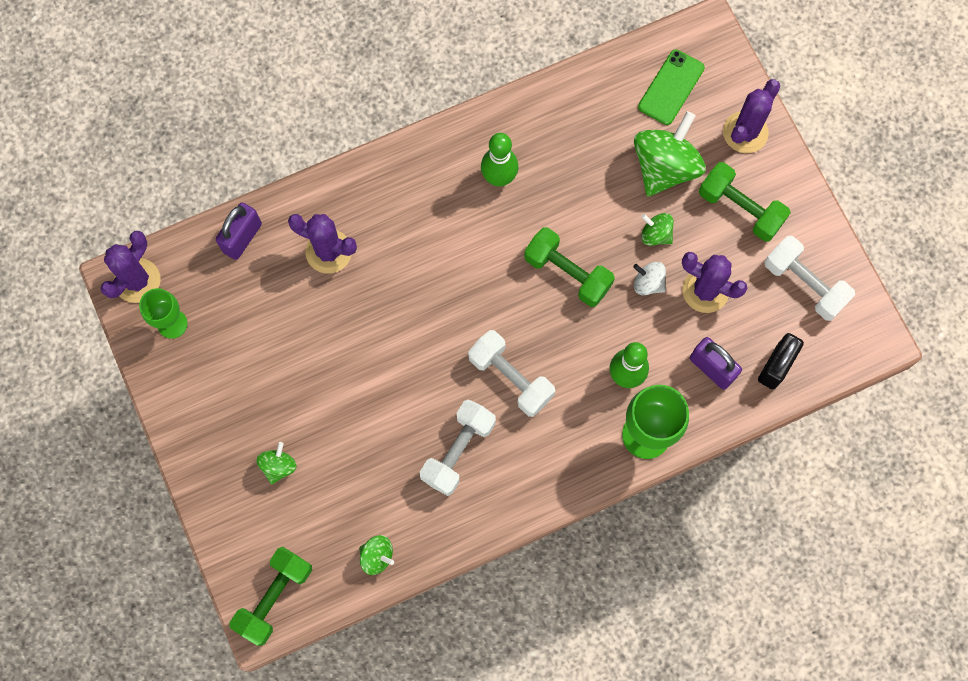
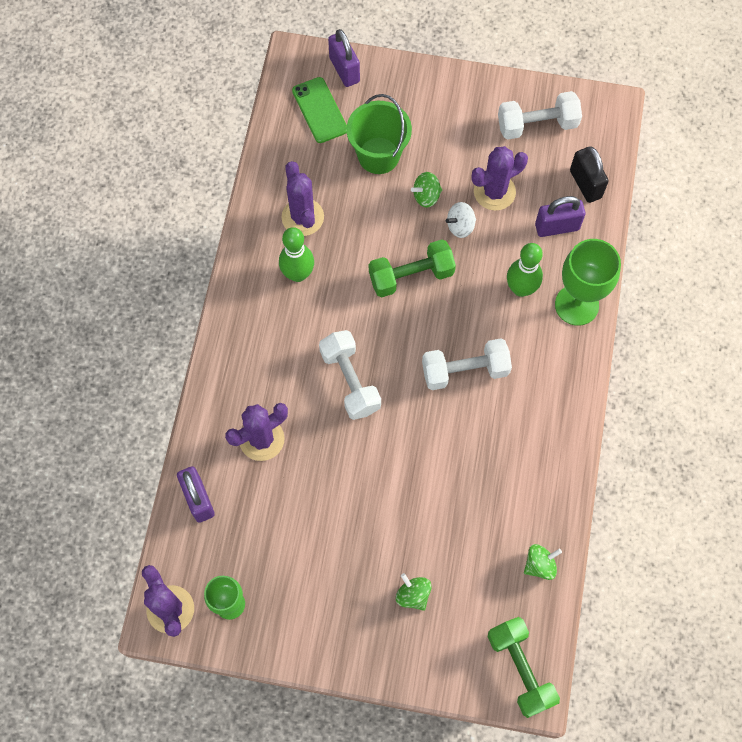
camera: 55 degrees left, 5 degrees down
(458, 451) = (496, 447): white dumbbell -> white dumbbell (350, 381)
(665, 167) = (378, 155): green spinning top -> green bucket
(728, 80) = (344, 70): none -> purple padlock
(740, 208) = (449, 127): green dumbbell -> none
(745, 132) = (393, 86): purple cactus -> purple cactus (302, 217)

